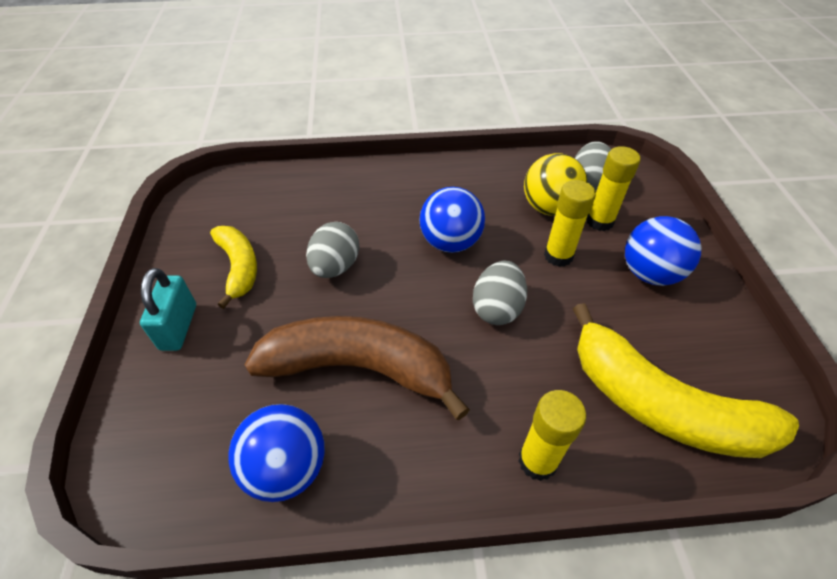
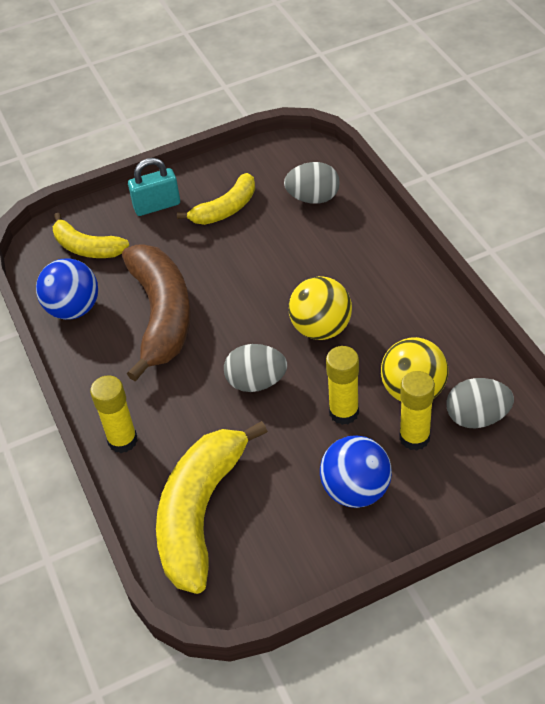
camera: 75 degrees right, 0 degrees up
(186, 423) = (87, 247): none -> yellow banana
(335, 267) = (254, 264): grey egg -> grey egg (313, 198)
(450, 242) = (321, 328): blue ball -> yellow ball

